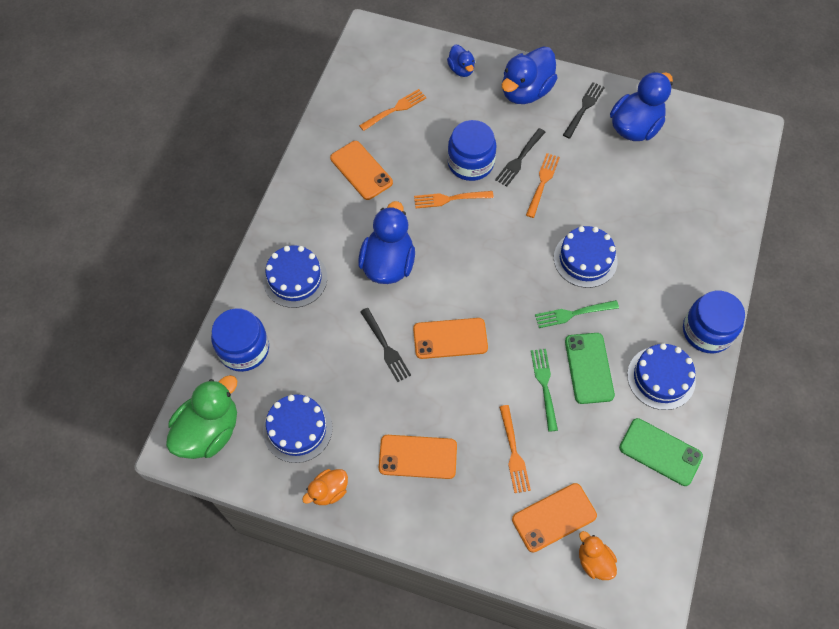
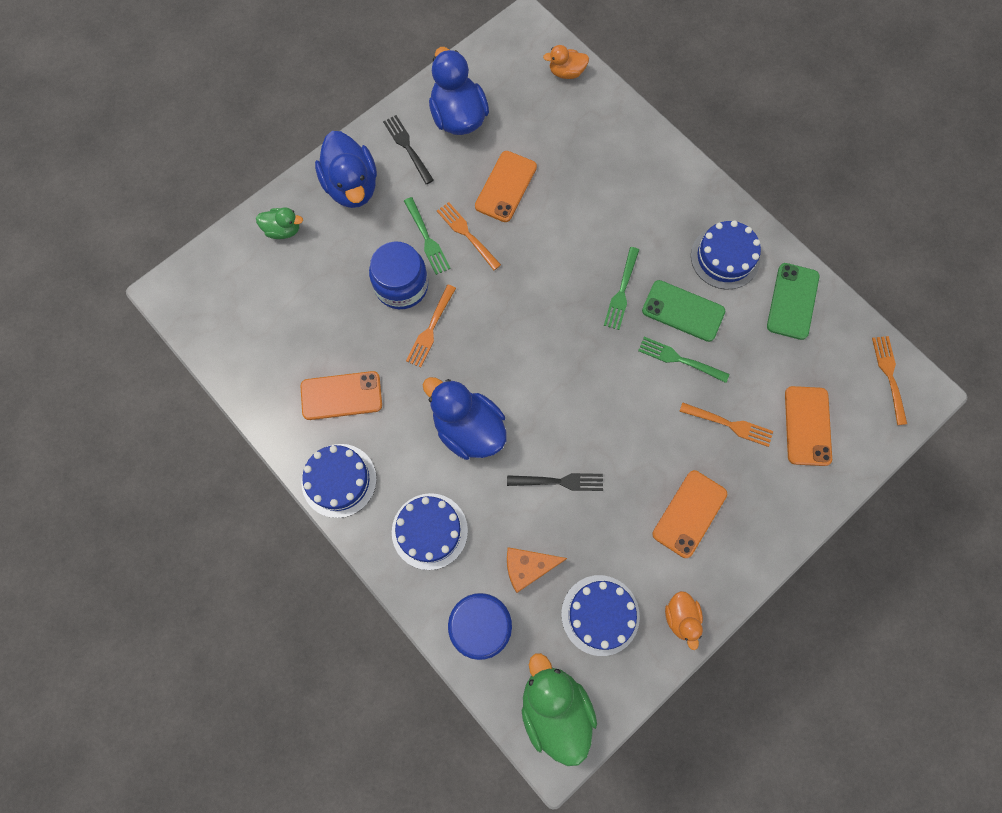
camera: 60 degrees left, 10 degrees up
(305, 359) = (528, 567): none -> orange cheese
(395, 109) = (288, 321): orange fork -> orange fork (889, 376)
(450, 338) = (584, 416): orange phone -> orange phone (506, 187)
(461, 69) = (283, 230): blue duck -> green duck
(519, 159) = (427, 238): black fork -> green fork
(585, 259) = (572, 247): blue cake -> blue cake (339, 480)
(594, 561) = (862, 416): orange duck -> orange duck (566, 72)
(660, 452) = (792, 301): green phone -> green phone turned 45 degrees counterclockwise
(707, 331) = (702, 192): blue jar -> none

